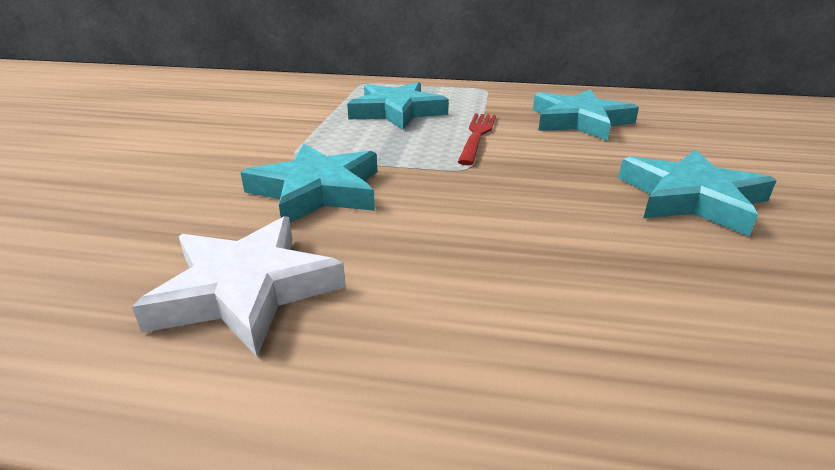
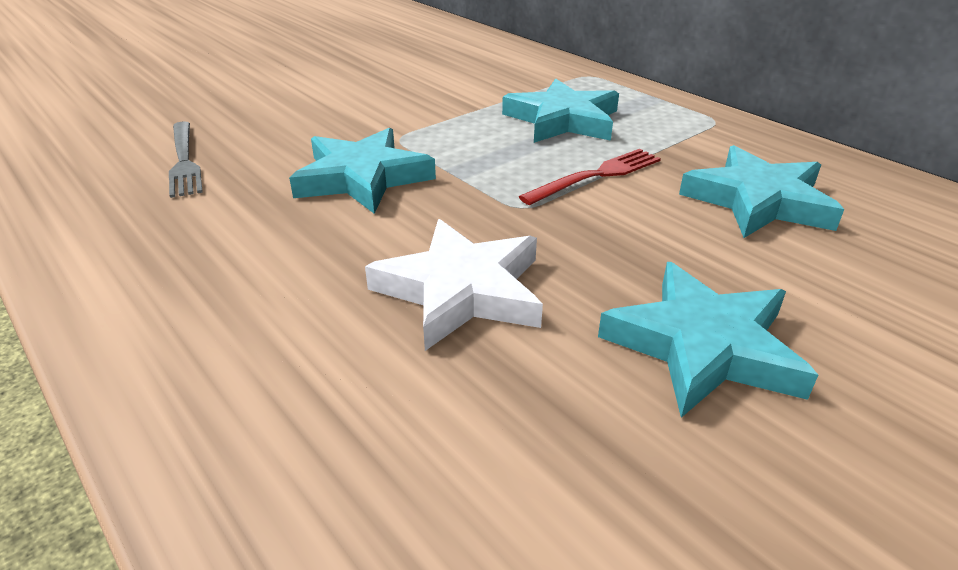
camera: 40 degrees right, 5 degrees up
(98, 241) = (184, 161): none -> grey fork
(246, 290) = (203, 236): white star -> white star (461, 291)

